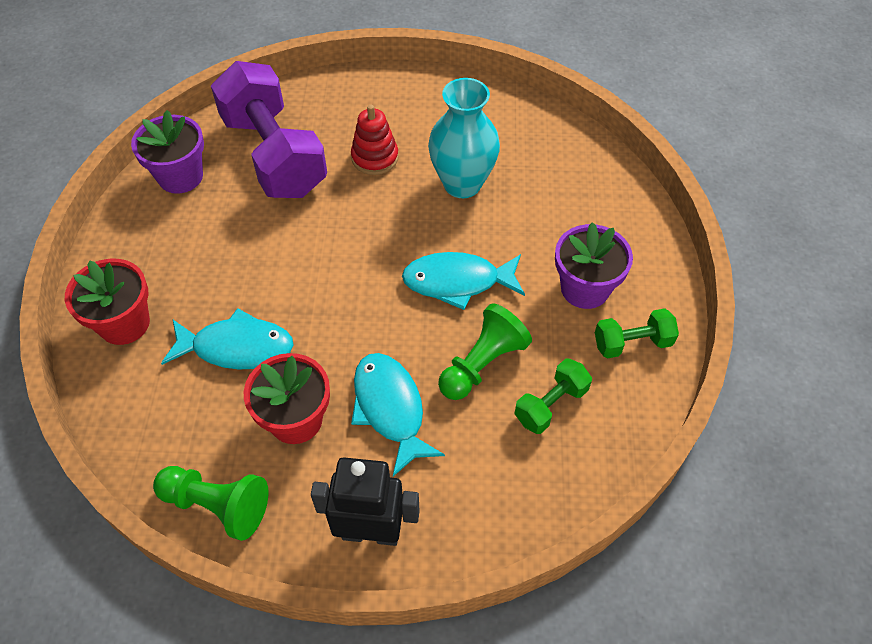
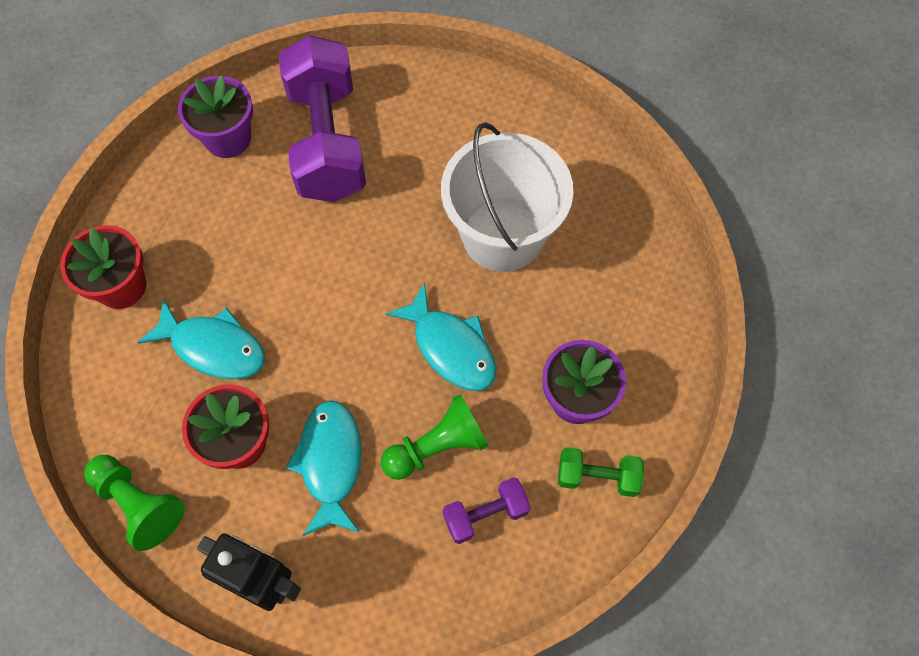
camera: 20 degrees right, 10 degrees up
(375, 158) = (426, 176): red stacking toy -> none
(457, 282) = (451, 347): turquoise fish -> turquoise fish turned 150 degrees counterclockwise
(462, 184) = (502, 235): turquoise vase -> white bucket
(551, 405) = (485, 514): green dumbbell -> purple dumbbell

